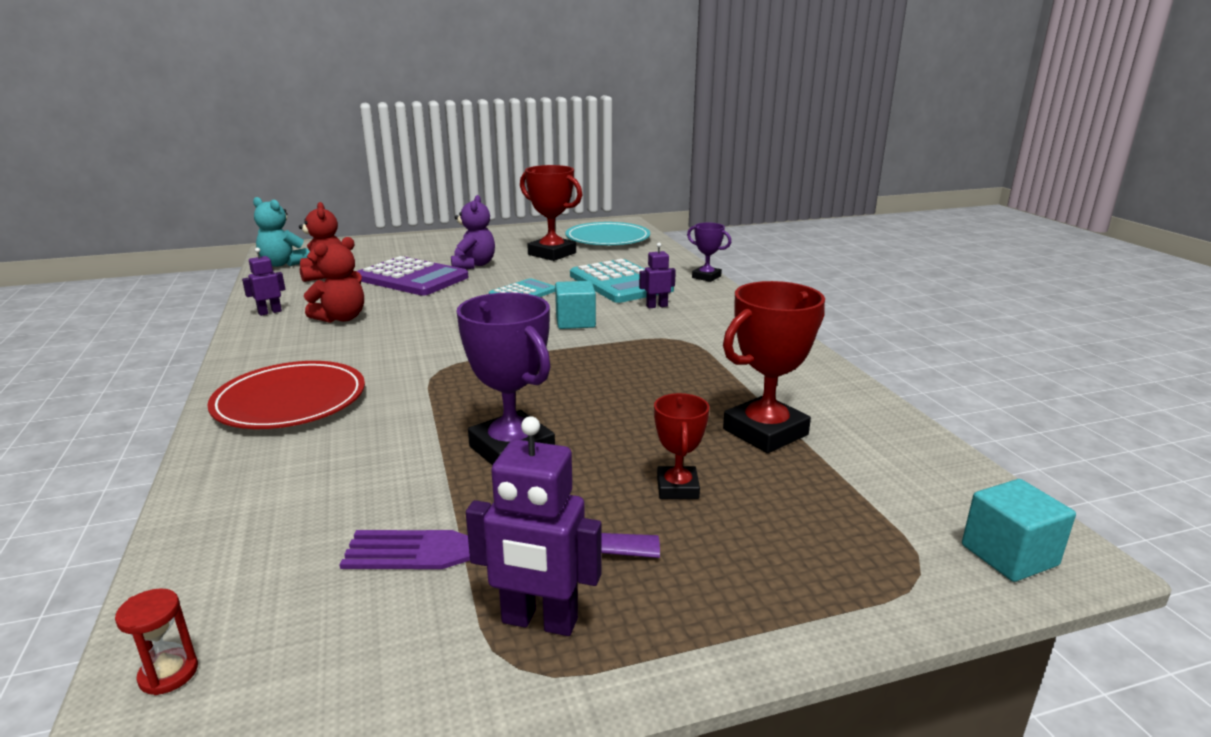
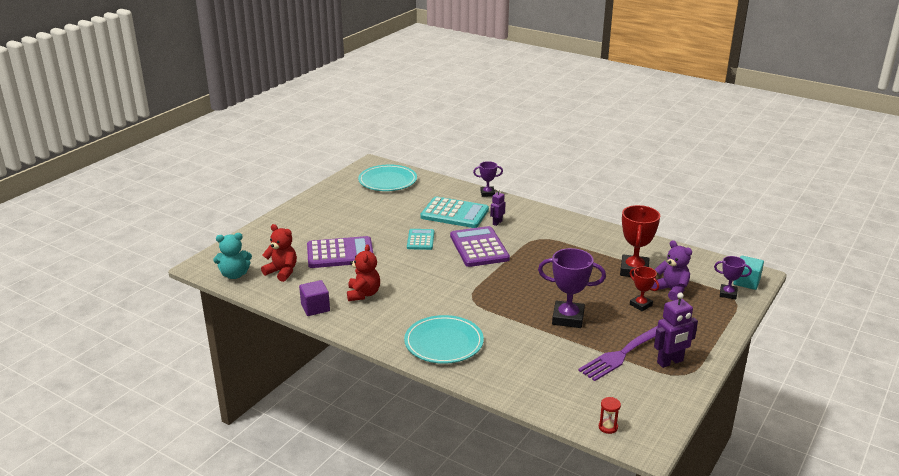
camera: 40 degrees left, 5 degrees up
(270, 312) = (315, 308): purple robot -> purple cube
(290, 401) = (444, 342): red plate -> turquoise plate
(473, 265) = (354, 230): purple teddy bear -> purple teddy bear (671, 290)
(552, 254) = (380, 205): red trophy -> none
(575, 322) = (479, 247): turquoise cube -> purple calculator
(917, 556) = (728, 294): none -> purple trophy

